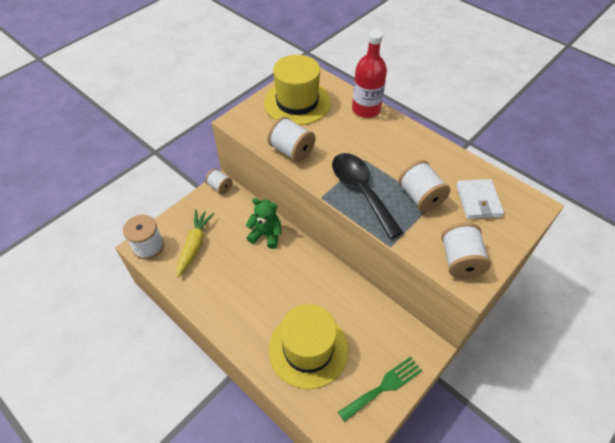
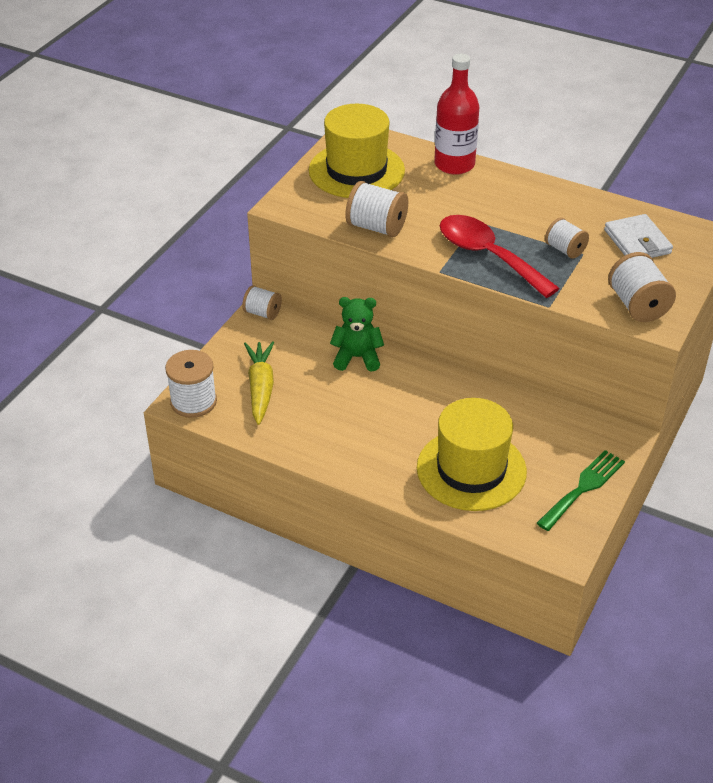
camera: 15 degrees left, 10 degrees down
(361, 191) = (487, 256): black spoon -> red spoon
(420, 197) = (565, 250): white spool -> white spool, size x0.65

